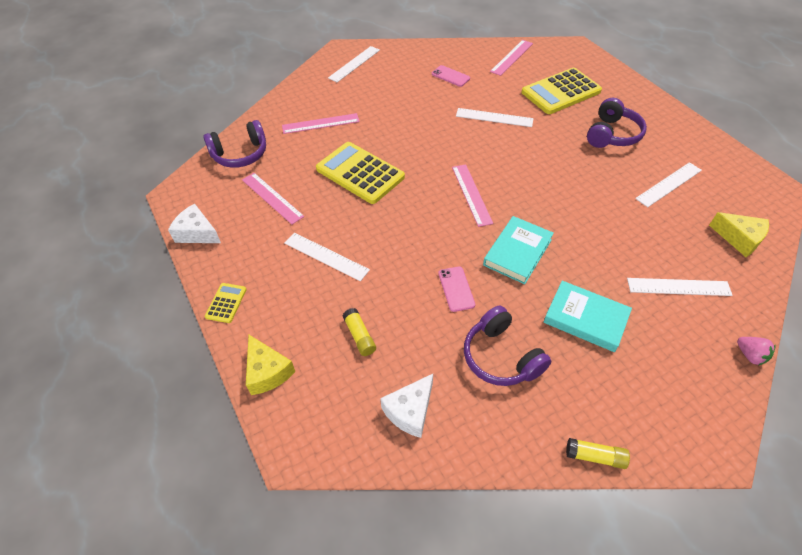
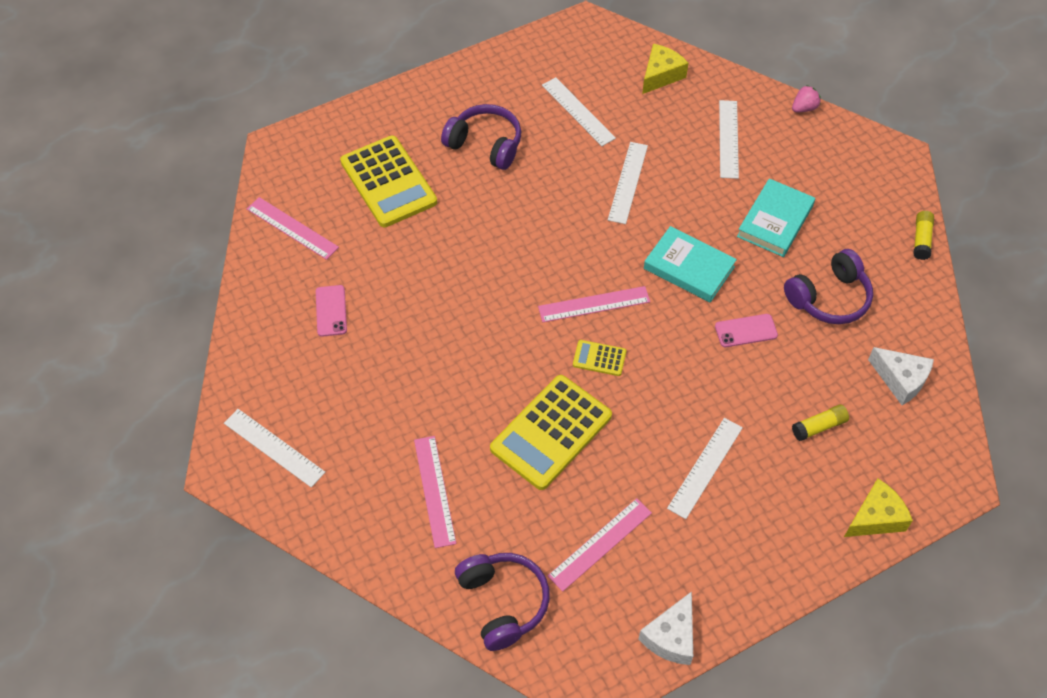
camera: 90 degrees left, 5 degrees up
(226, 303) = (787, 577): yellow calculator -> yellow calculator (599, 358)
(450, 76) = (331, 311): pink phone -> pink phone turned 45 degrees counterclockwise
(494, 117) = (439, 265): white ruler -> white ruler (628, 182)

